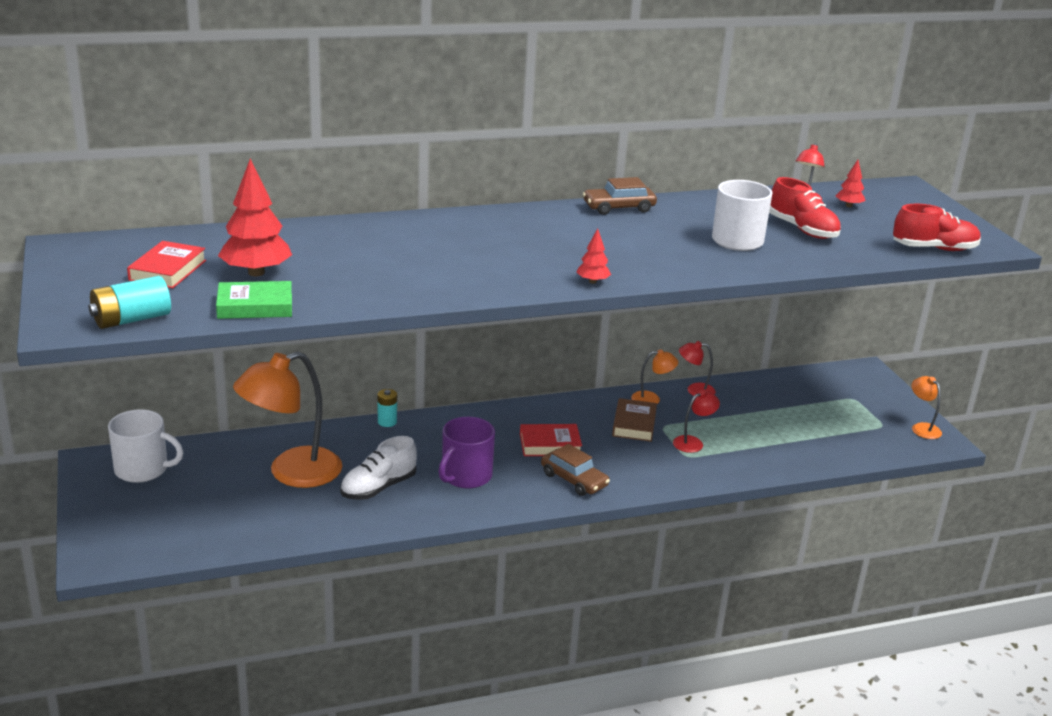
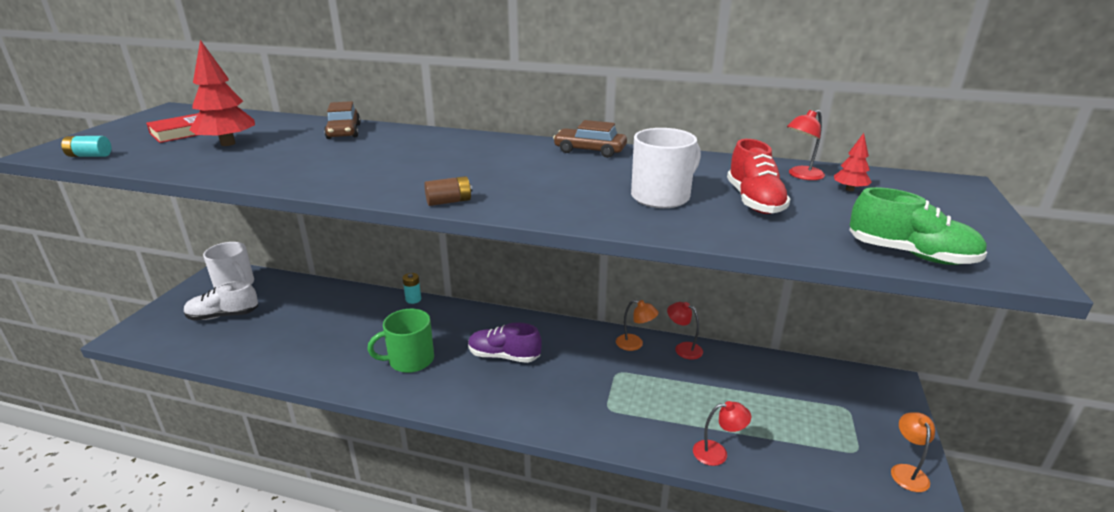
camera: 35 degrees right, 0 degrees up
(131, 319) = (90, 156): turquoise battery -> turquoise battery, size x0.64
(255, 306) = (173, 164): green book -> none
(292, 473) = (307, 316): orange lamp -> none
(378, 488) = (342, 347): white shoe -> white shoe (223, 316)
(465, 476) = (410, 360): purple mug -> green mug
(550, 444) = (504, 356): red book -> purple shoe
(574, 480) = (485, 394): brown car -> brown car (344, 131)
(592, 281) = (449, 202): red tree -> brown battery
(634, 424) = (594, 362): brown book -> none
(693, 442) = (628, 397): red lamp -> red lamp (717, 453)
(934, 249) = (910, 254): red shoe -> green shoe

